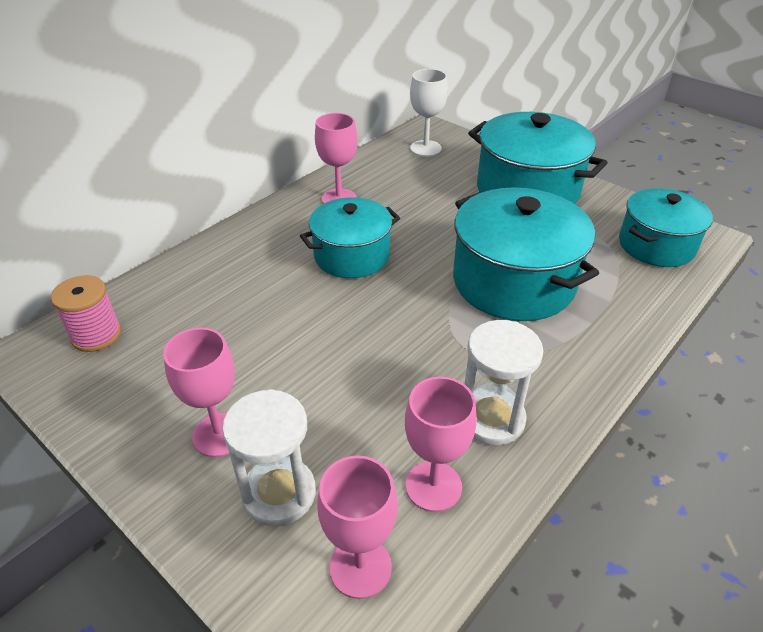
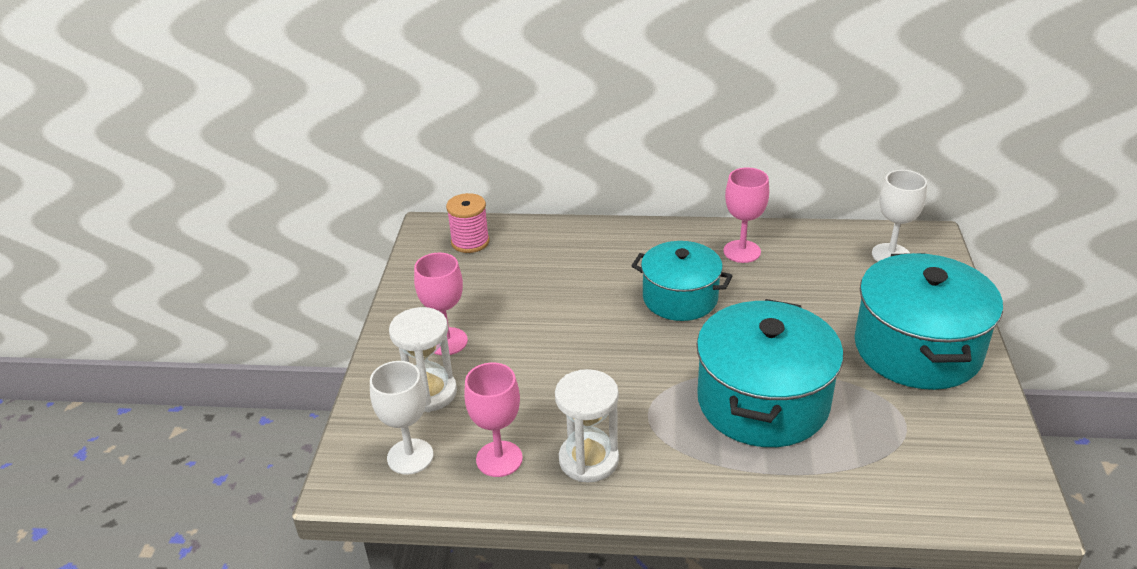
camera: 55 degrees right, 5 degrees down
(360, 567) = (410, 456): pink goblet -> white goblet
(656, 245) = (950, 475): turquoise pot -> none

